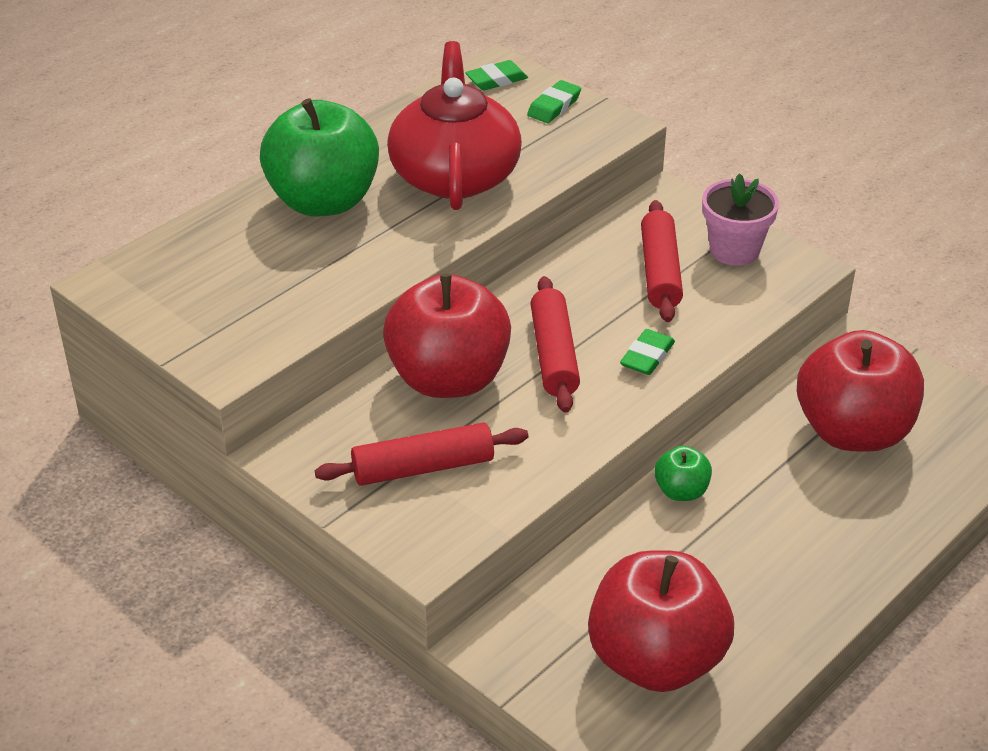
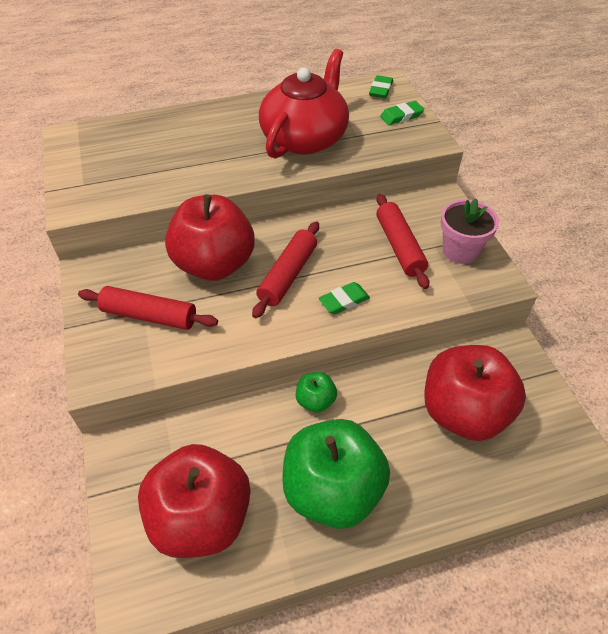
camera: 30 degrees right, 10 degrees up
(323, 201) = (218, 128): green apple -> green apple (332, 490)
(496, 80) = (381, 90): green eraser -> green eraser turned 75 degrees counterclockwise
(660, 272) = (399, 246): red rolling pin -> red rolling pin turned 45 degrees counterclockwise

